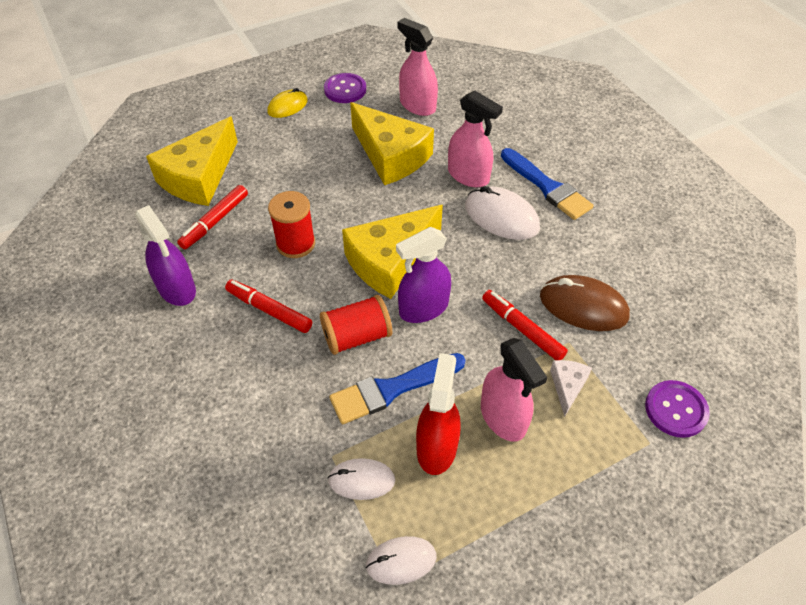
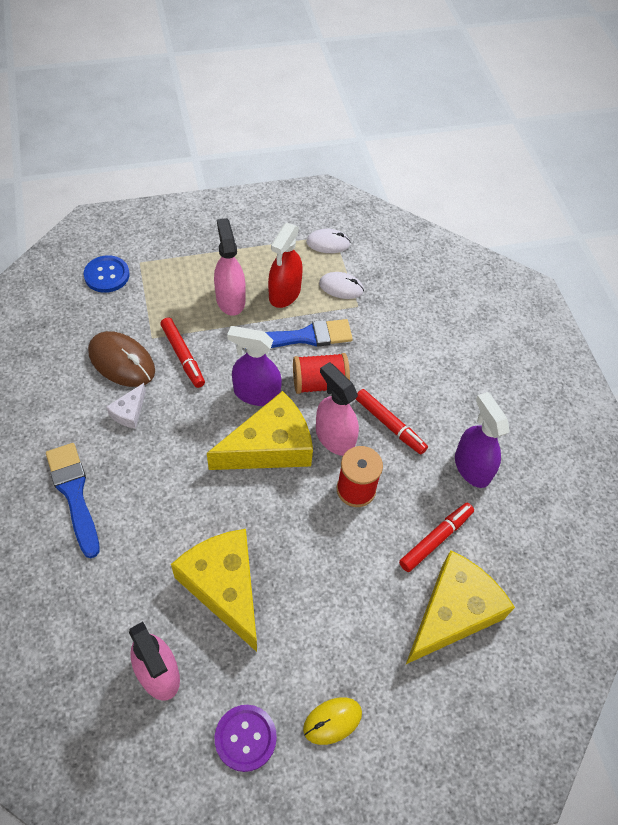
camera: 170 degrees left, 5 degrees up
(423, 308) = (256, 393): purple spray bottle -> purple spray bottle turned 150 degrees counterclockwise
(468, 176) = (149, 532): pink spray bottle -> pink spray bottle (334, 437)
(501, 217) = (142, 468): white mouse -> none
(567, 386) = (173, 307): white cheese -> white cheese (129, 412)
(676, 410) = (107, 275): purple button -> blue button

